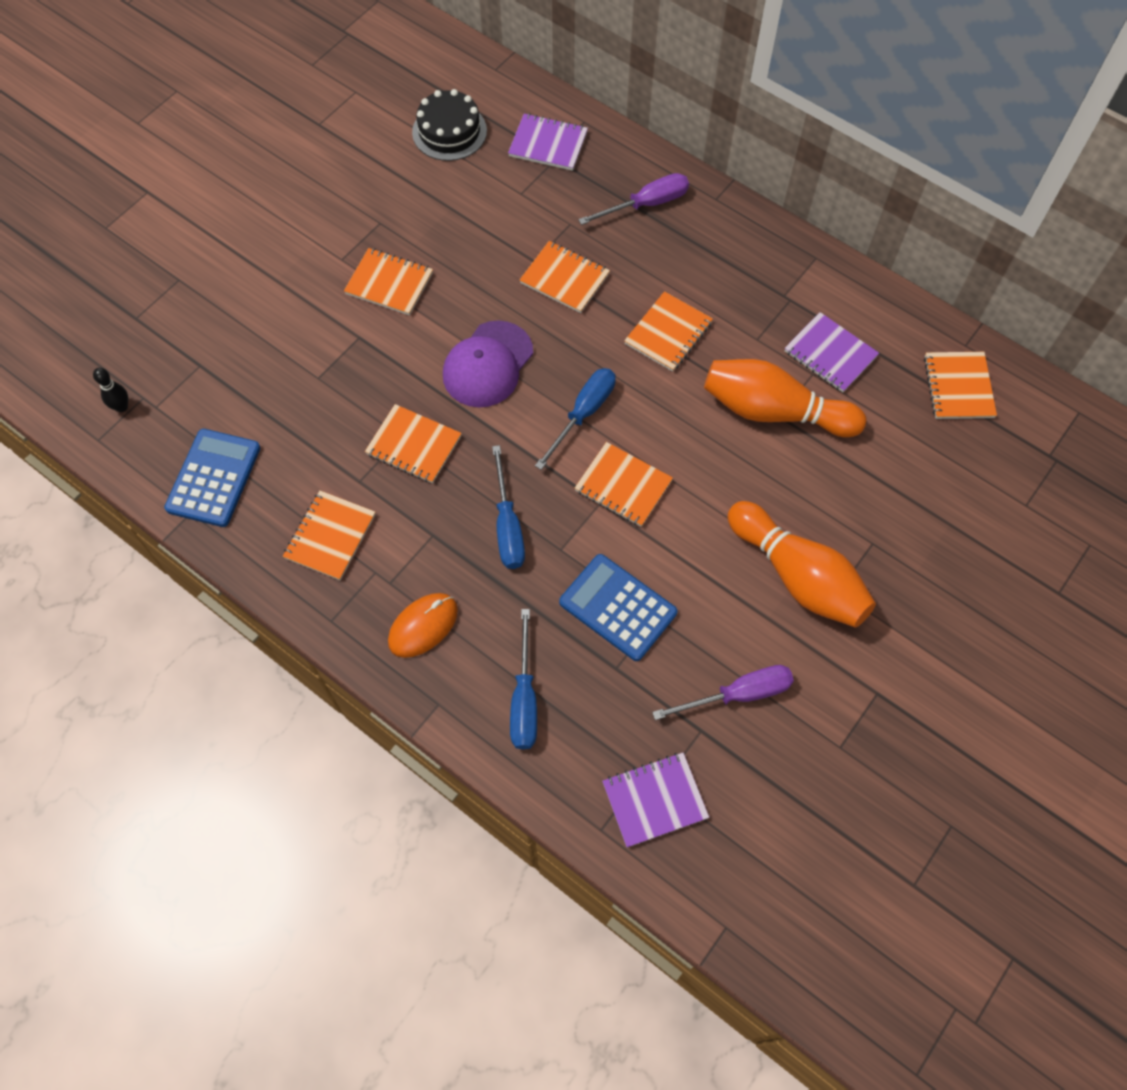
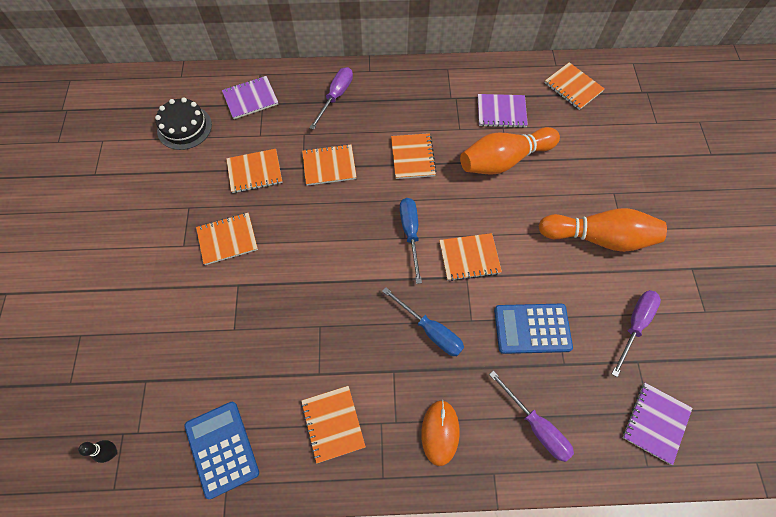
camera: 40 degrees left, 0 degrees up
(414, 445) = (332, 325): orange notebook -> orange notebook (255, 172)
(488, 364) = (331, 245): purple cap -> none
(524, 699) = (536, 426): blue screwdriver -> purple screwdriver

